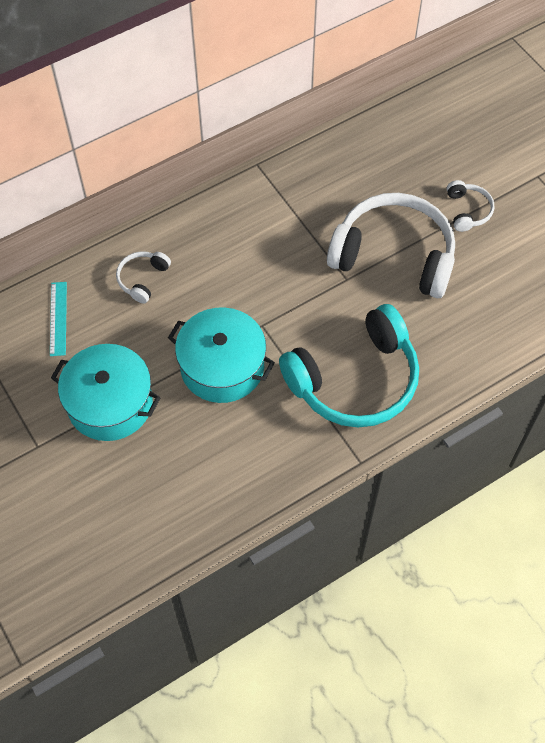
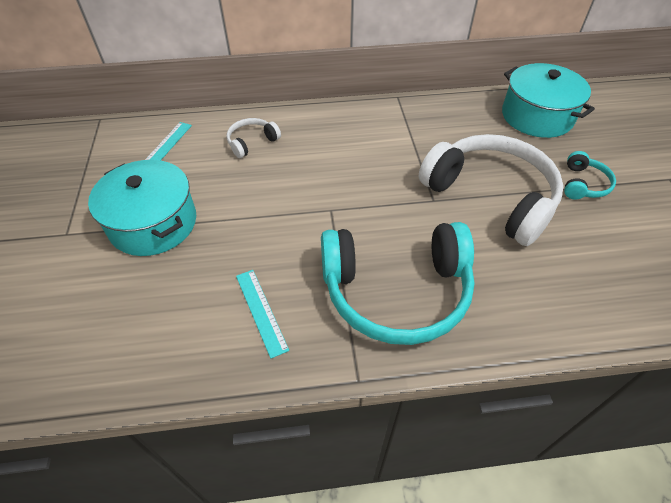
camera: 25 degrees right, 10 degrees down
(222, 366) = (272, 230): turquoise pot -> turquoise pot (537, 116)
(257, 441) = (261, 311): none -> turquoise ruler
(467, 211) = (583, 184): white headphones -> turquoise headphones

